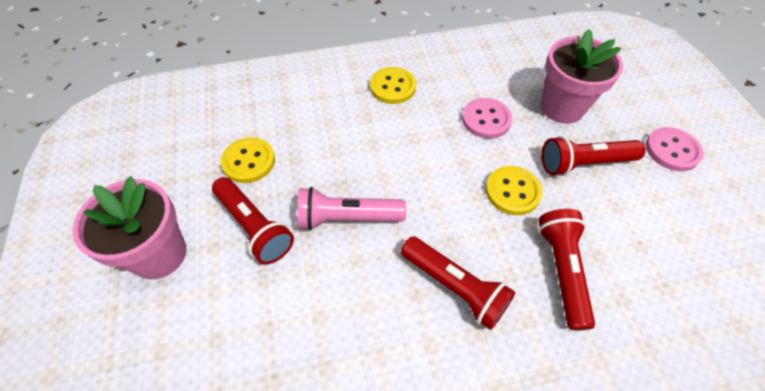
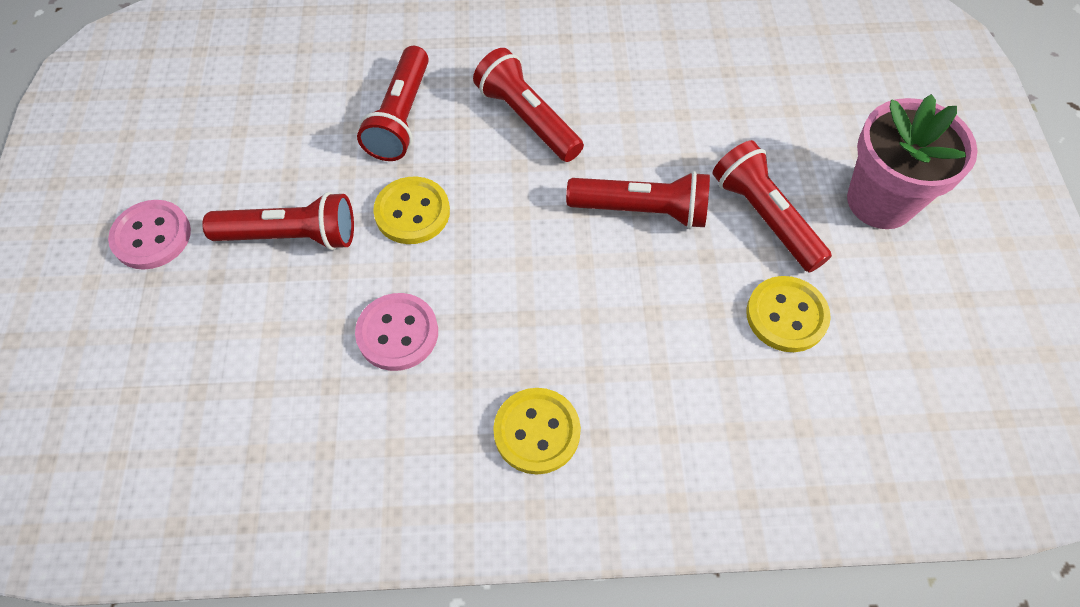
camera: 170 degrees left, 5 degrees up
(347, 218) = (642, 210): pink flashlight -> red flashlight
(562, 107) = (261, 337): pink flower pot -> none

